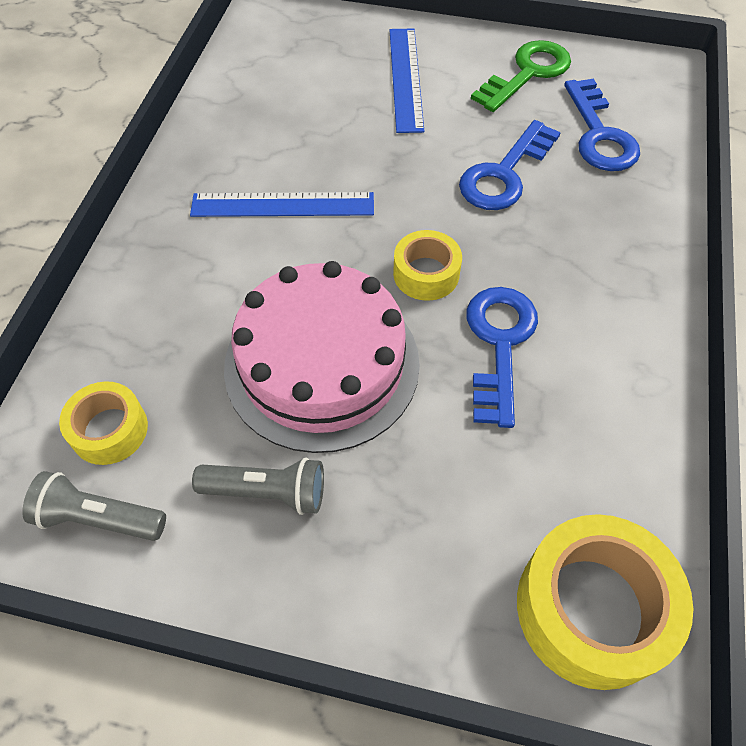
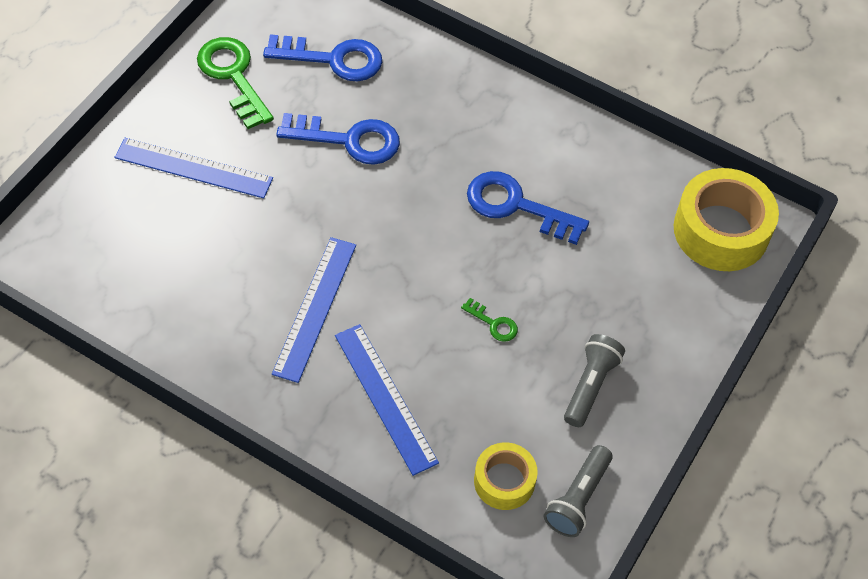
camera: 75 degrees left, 0 degrees up
(192, 290) = (385, 398): none -> blue ruler
(322, 364) = (494, 323): pink cake -> green key
(426, 274) = (433, 229): yellow tape -> none
(504, 174) = (349, 140): blue key -> blue key turned 45 degrees counterclockwise

